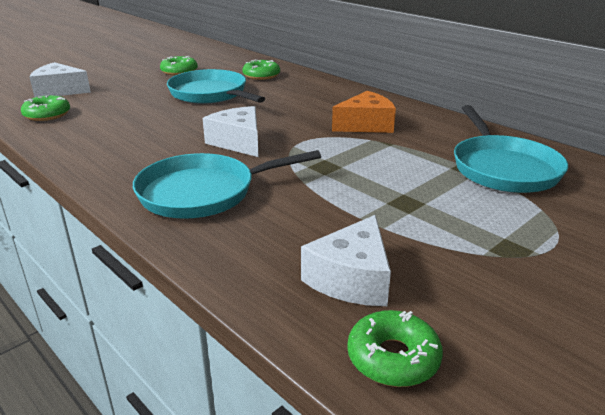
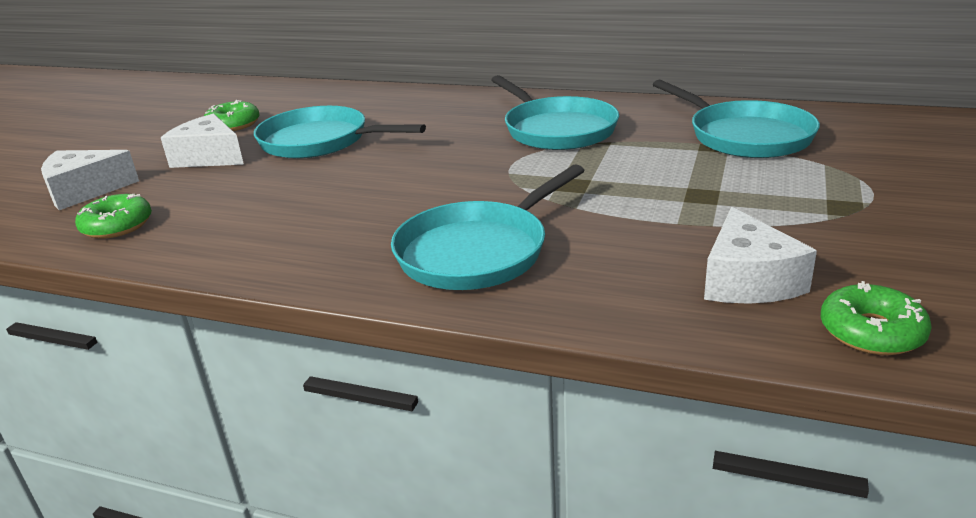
camera: 25 degrees left, 0 degrees up
(238, 142) = (438, 186): white cheese -> white cheese (209, 157)
(261, 76) = (354, 104): green donut -> none
(366, 125) = (557, 129): orange cheese -> turquoise pan

